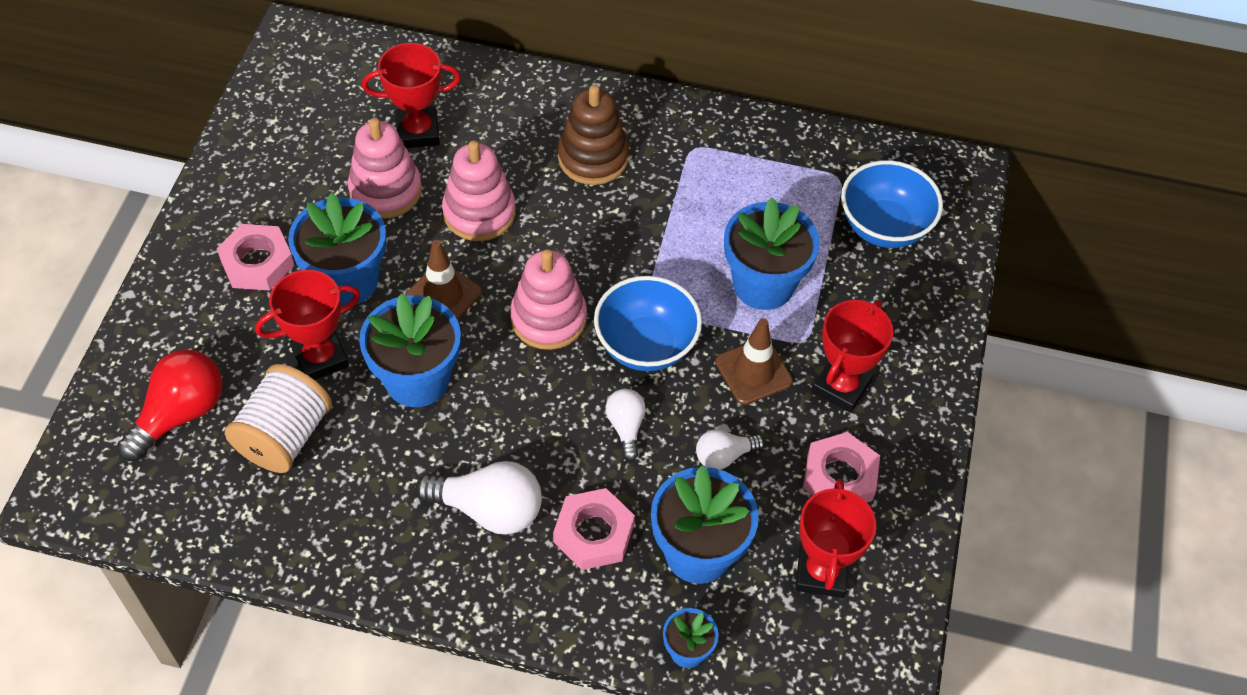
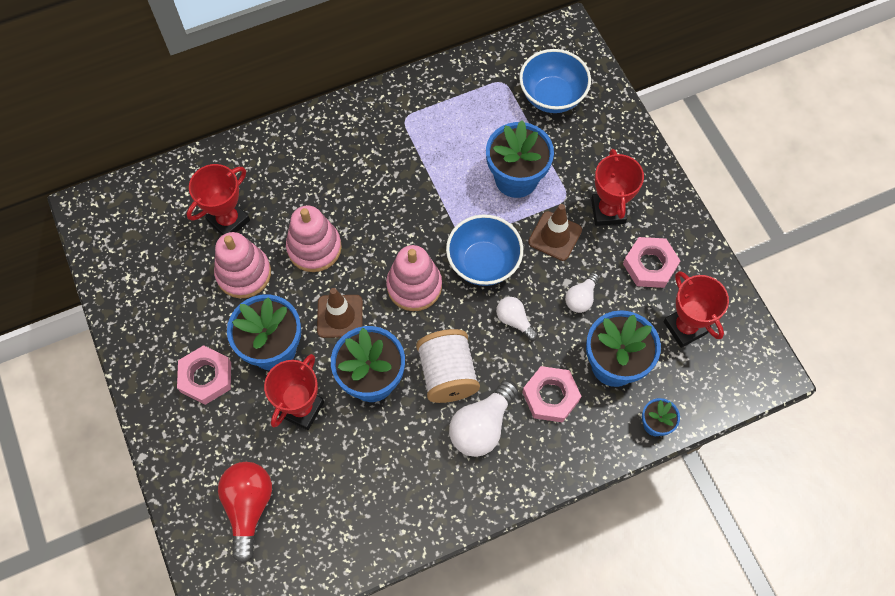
camera: 35 degrees left, 10 degrees up
(285, 436) = (325, 472): white spool -> white spool (447, 374)
(488, 509) = (482, 426): white light bulb -> white light bulb turned 150 degrees clockwise
(593, 158) = (351, 165): brown stacking toy -> none

